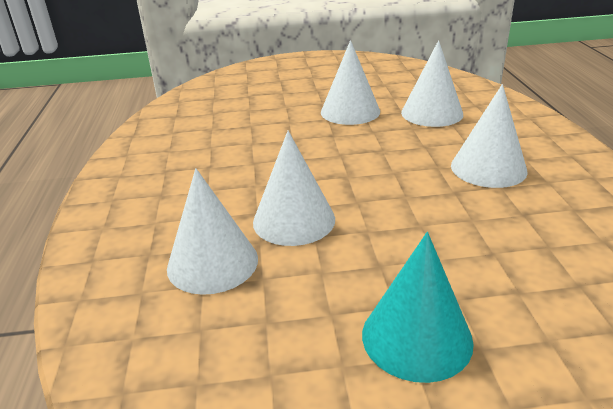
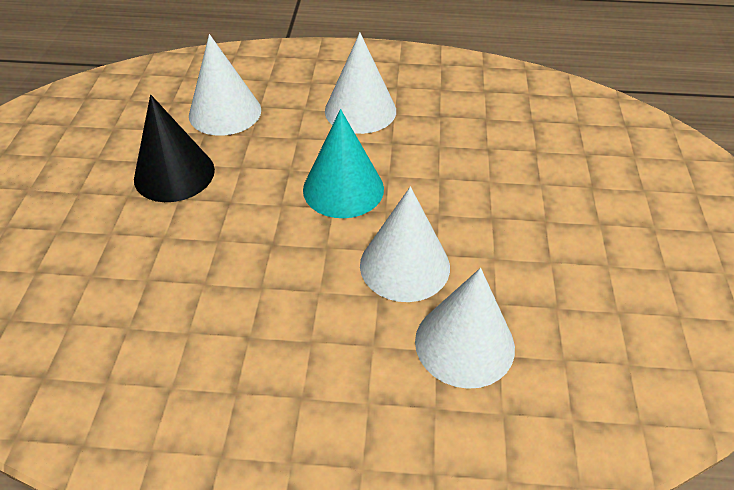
camera: 80 degrees left, 15 degrees up
(350, 111) = (174, 174): white cone -> black cone
(416, 337) = (581, 216): turquoise cone -> turquoise cone (343, 189)

